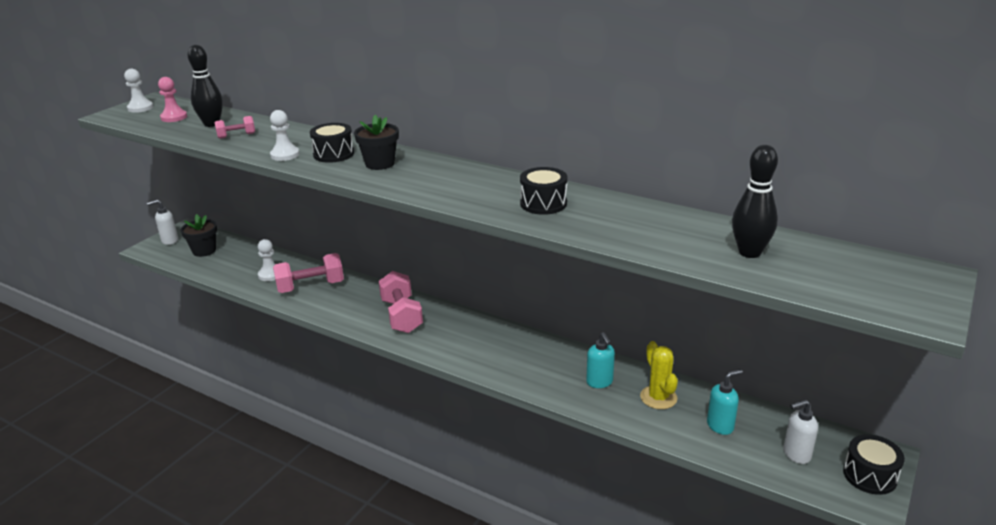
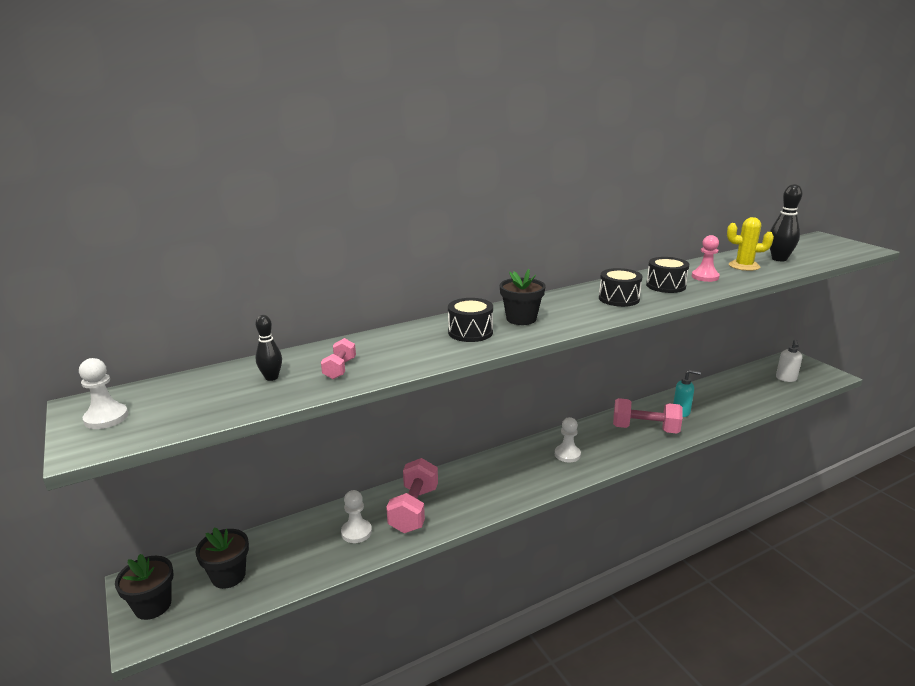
camera: 60 degrees left, 5 degrees down
(169, 240) = (153, 605): white soap dispenser -> black flower pot
(174, 117) = (198, 398): pink pawn -> pink pawn (705, 277)
(212, 124) = (271, 377): black bowling pin -> black bowling pin, size x0.61
(285, 155) = (440, 353): white pawn -> white pawn (567, 454)
(401, 316) = (522, 469): pink dumbbell -> pink dumbbell (645, 429)
(658, 397) = (710, 398): yellow cactus -> yellow cactus (744, 266)
(720, 426) = (750, 390): turquoise soap dispenser -> none
(869, 475) = (810, 367): black drum -> black drum (619, 299)

